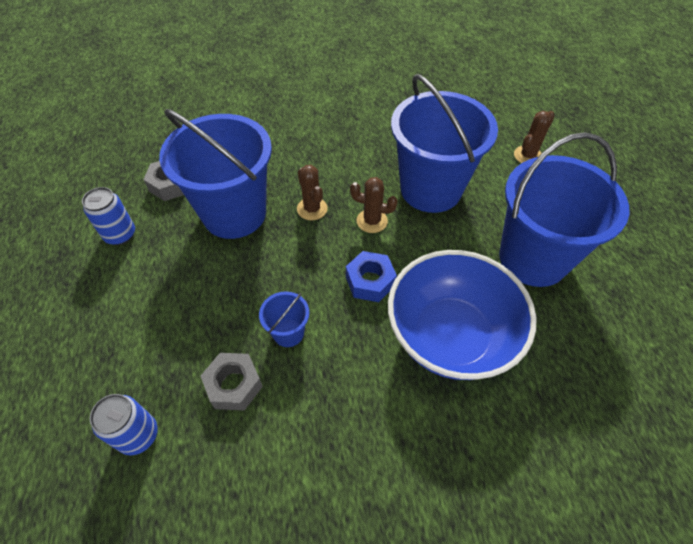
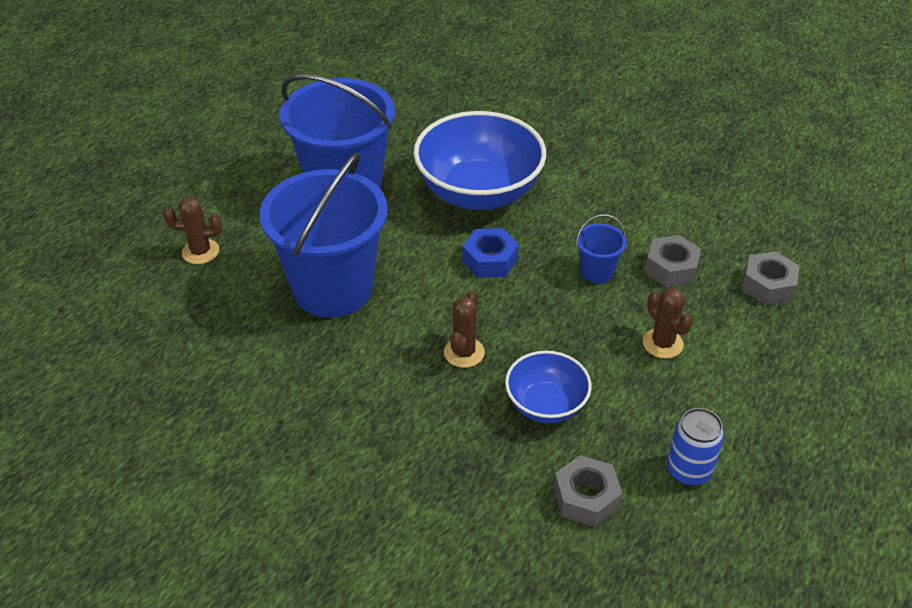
camera: 135 degrees left, 10 degrees down
(138, 435) = (768, 285): blue can -> grey nut
(234, 214) = (546, 405): blue bucket -> blue bowl
(372, 221) = (425, 301): brown cactus -> brown cactus (662, 343)

